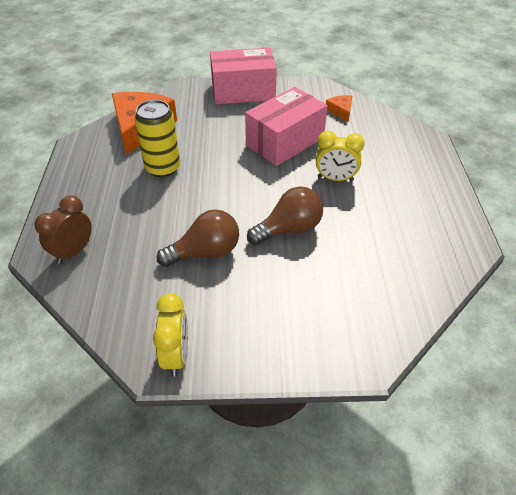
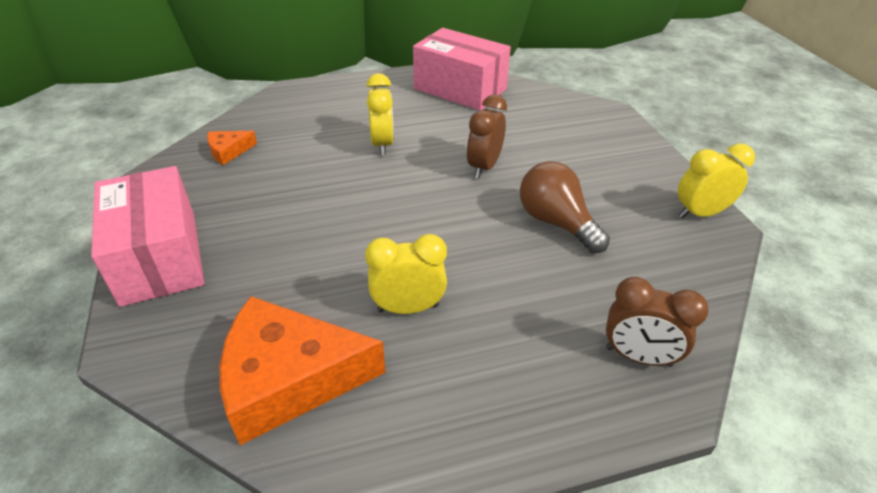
camera: 105 degrees left, 5 degrees down
(163, 168) = (408, 308): yellow can -> yellow clock
(285, 141) = (311, 191): pink box -> pink box (460, 89)
(289, 229) = (484, 167): brown light bulb -> brown clock

